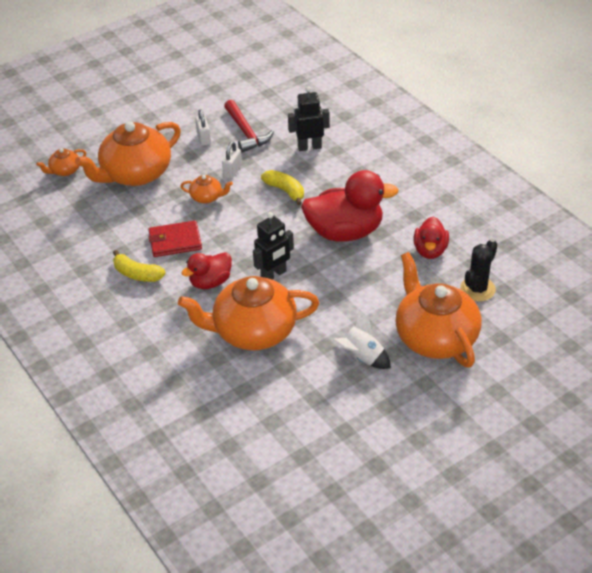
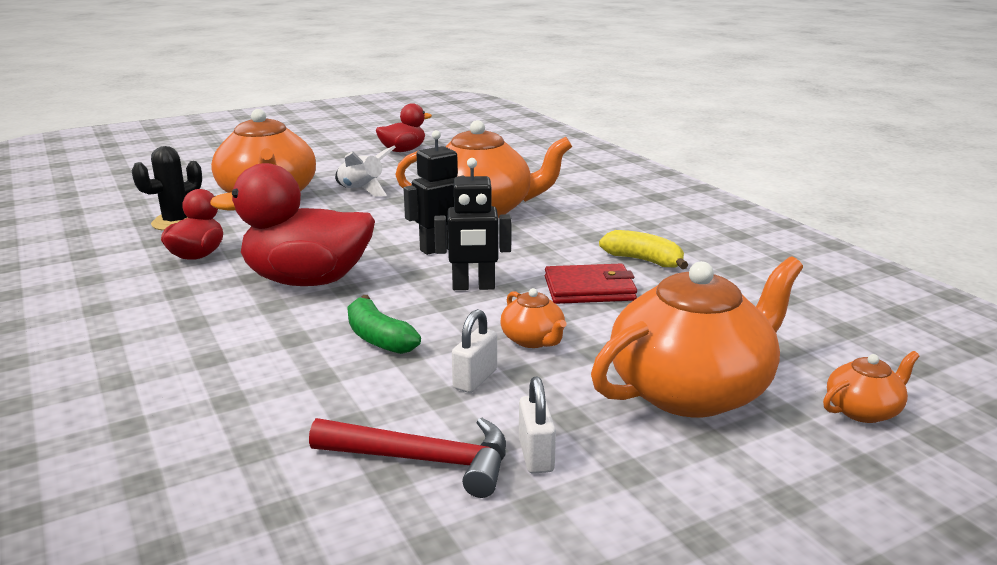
camera: 175 degrees left, 20 degrees down
(207, 197) = (533, 340): orange teapot -> orange teapot turned 135 degrees counterclockwise
(210, 282) = (532, 247): red duck -> red duck (403, 150)
(246, 132) = (423, 460): red hammer -> red hammer turned 120 degrees clockwise
(285, 191) = (379, 338): yellow banana -> green banana
(309, 147) = (285, 411): black robot -> black robot (473, 287)

